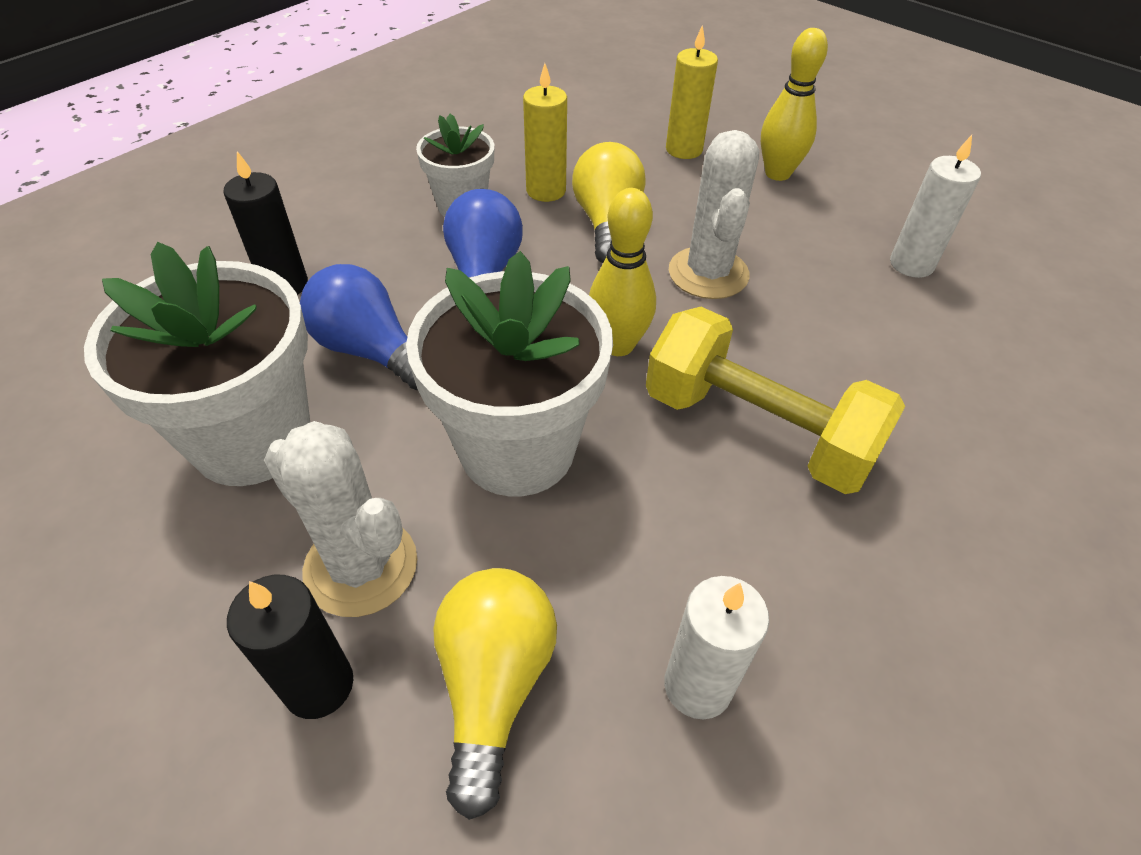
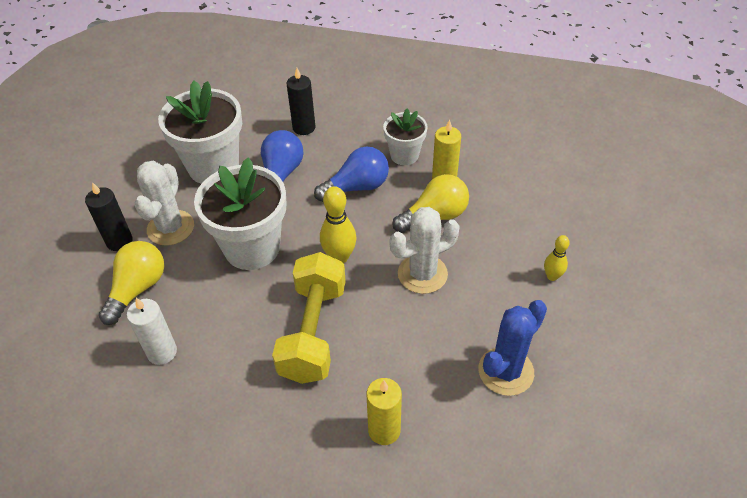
camera: 65 degrees right, 0 degrees up
(494, 685) = (138, 289): yellow light bulb -> yellow light bulb turned 45 degrees counterclockwise
(684, 149) = (538, 222): yellow candle -> yellow candle (384, 430)
(777, 173) = (552, 276): yellow bowling pin -> yellow bowling pin, size x0.61
(911, 264) = (506, 371): white candle -> blue cactus

